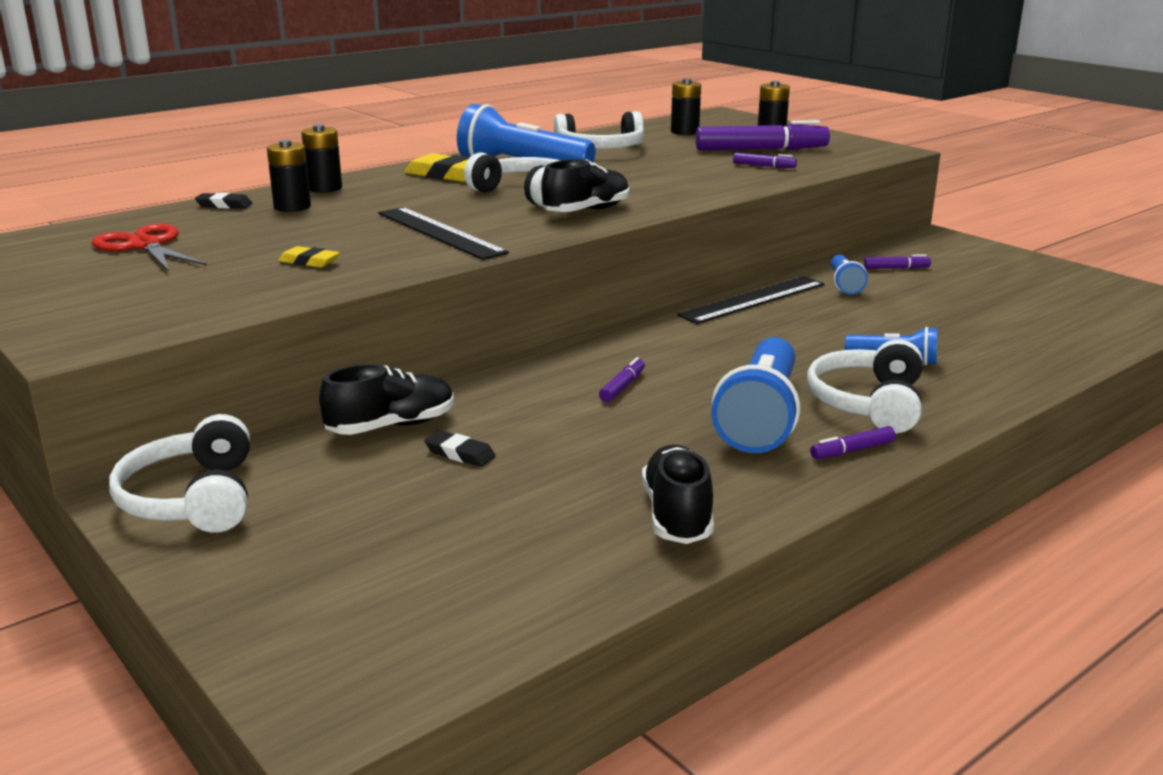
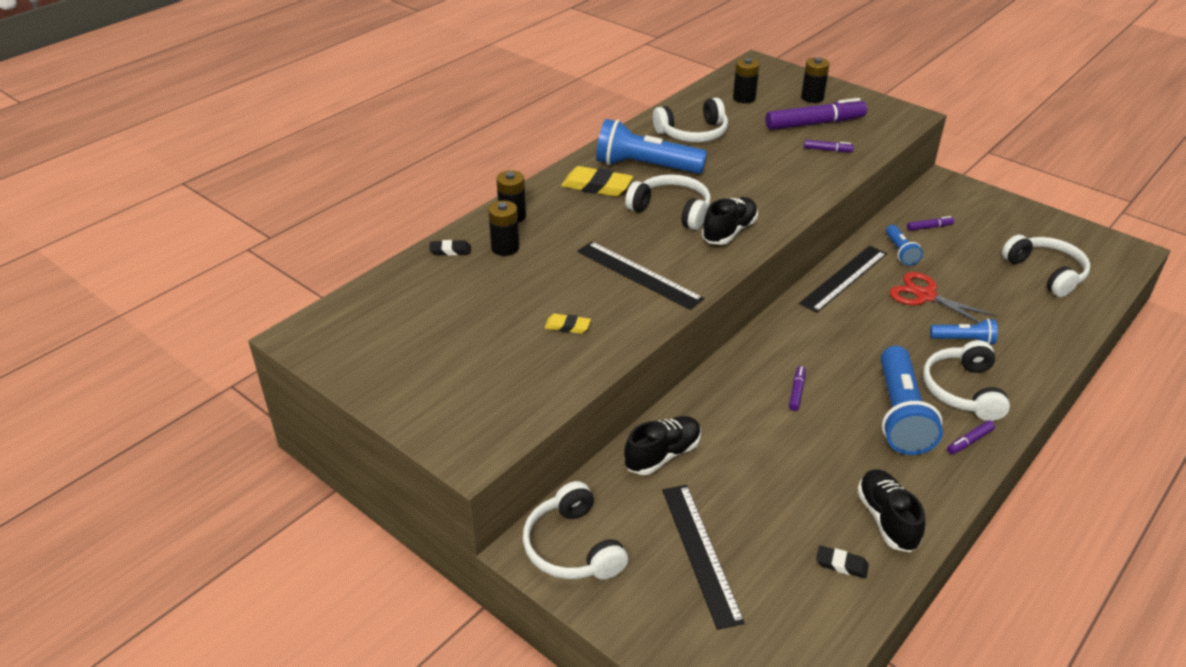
camera: 10 degrees left, 15 degrees up
(145, 245) = (430, 317): red scissors -> red scissors (925, 296)
(371, 521) = (700, 553): none -> black ruler
(460, 454) = (723, 478): black eraser -> black eraser (841, 564)
(1045, 313) = (1046, 273): none -> white headphones

